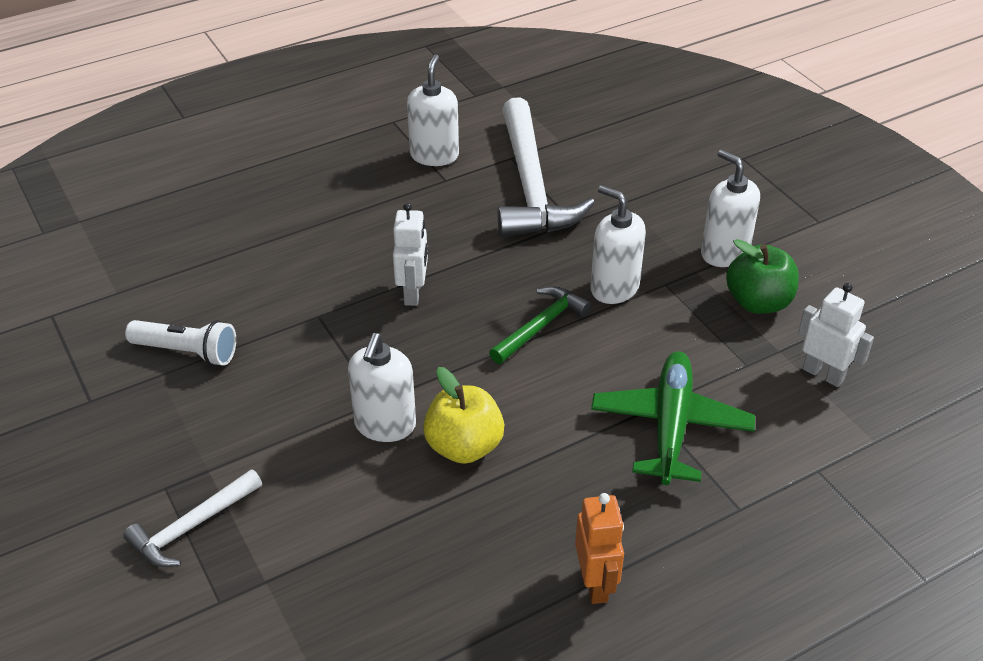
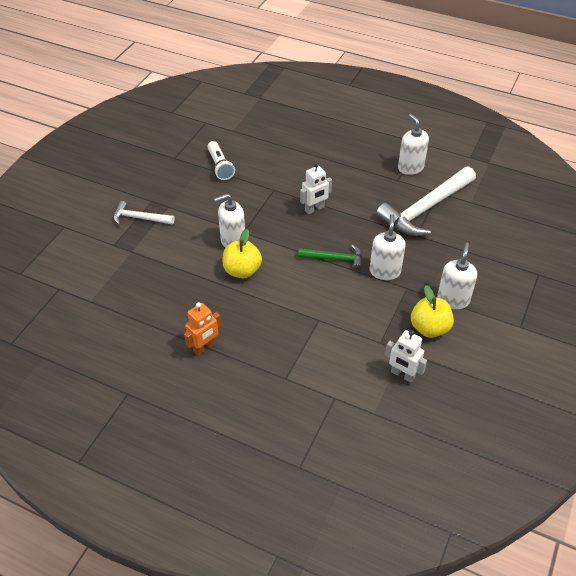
camera: 55 degrees right, 5 degrees up
(434, 155) = (410, 168): white soap dispenser -> white soap dispenser turned 90 degrees counterclockwise
(670, 425) = (314, 332): green plane -> none
(758, 302) = (429, 328): green apple -> yellow apple
(823, 374) = (402, 375): white robot -> white robot turned 120 degrees clockwise

